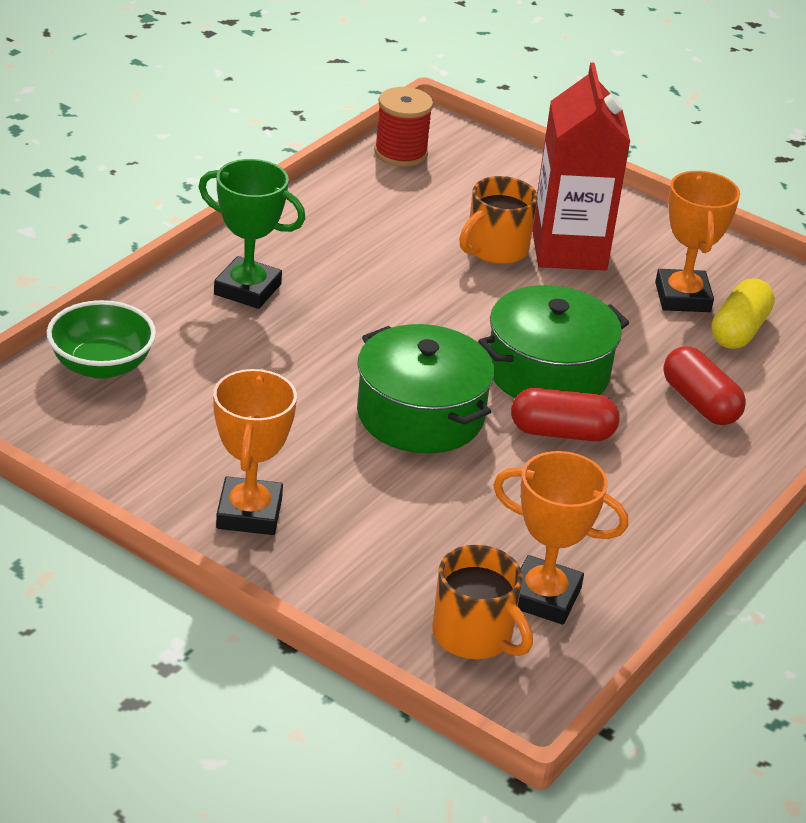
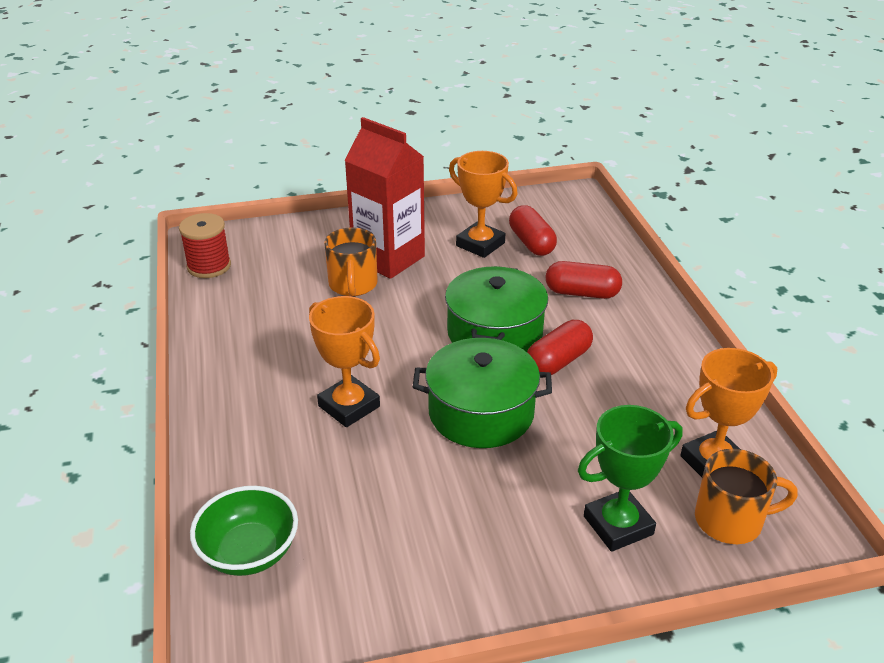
camera: 45 degrees left, 0 degrees up
(247, 289) = (257, 417): green trophy -> green trophy (618, 525)
(249, 513) = (506, 566): orange trophy -> orange trophy (349, 406)
(739, 330) = (531, 243): yellow capsule -> red capsule

